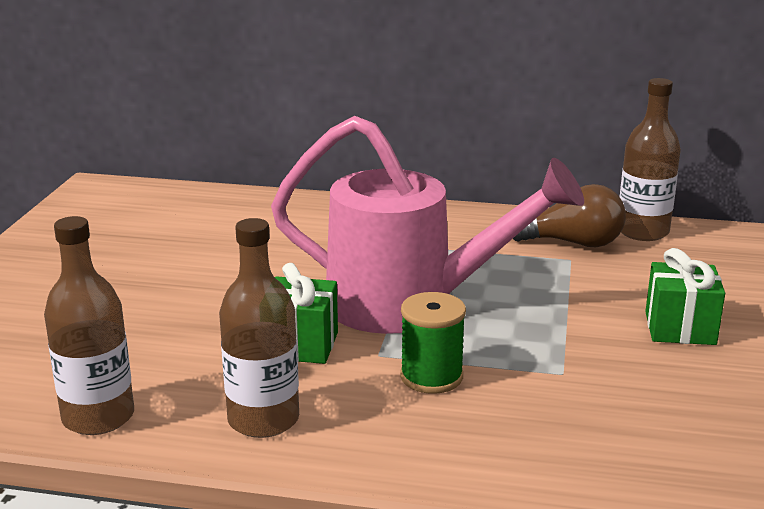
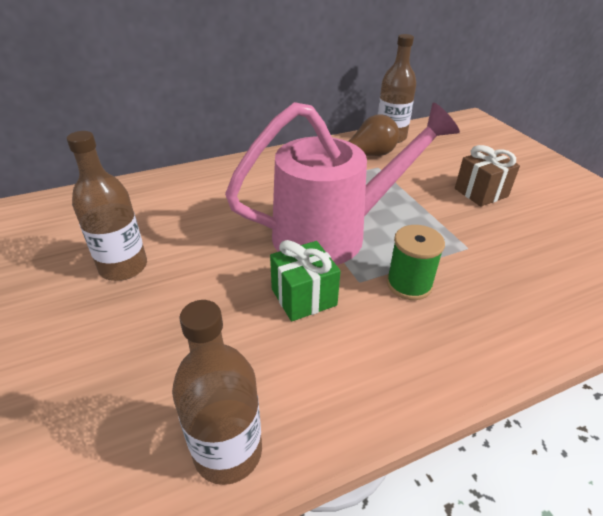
camera: 35 degrees left, 15 degrees up
(263, 420) = (353, 378): brown bottle -> brown bottle (123, 267)
(680, 328) = (481, 193): green gift -> brown gift

